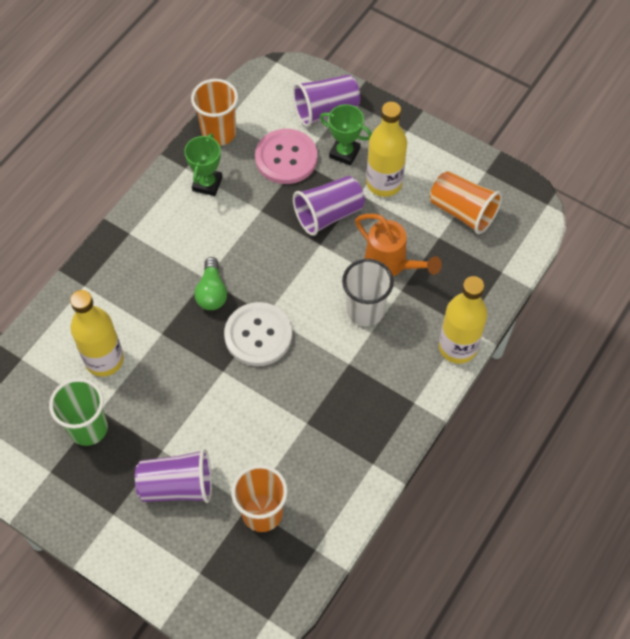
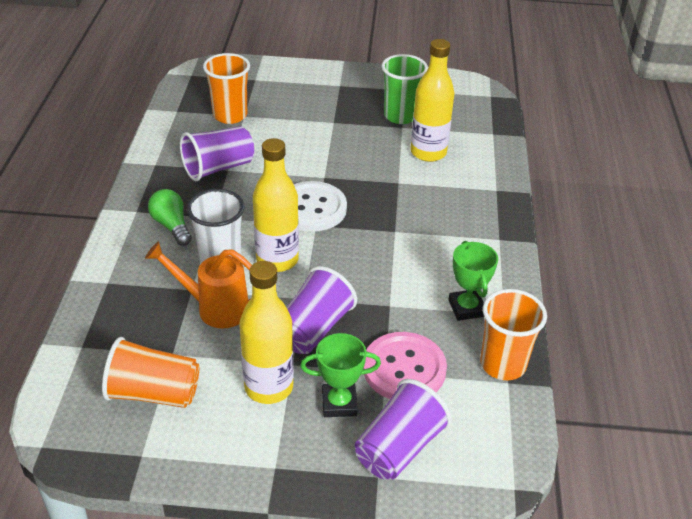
camera: 150 degrees right, 20 degrees down
(177, 486) = (305, 109): purple cup -> purple cup (218, 168)
(212, 292) = (380, 223): green light bulb -> green light bulb (172, 226)
(457, 347) = (109, 263): yellow bottle -> yellow bottle (277, 260)

